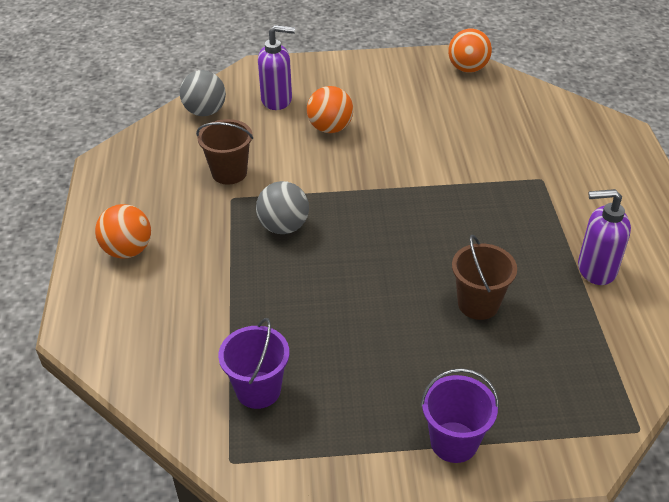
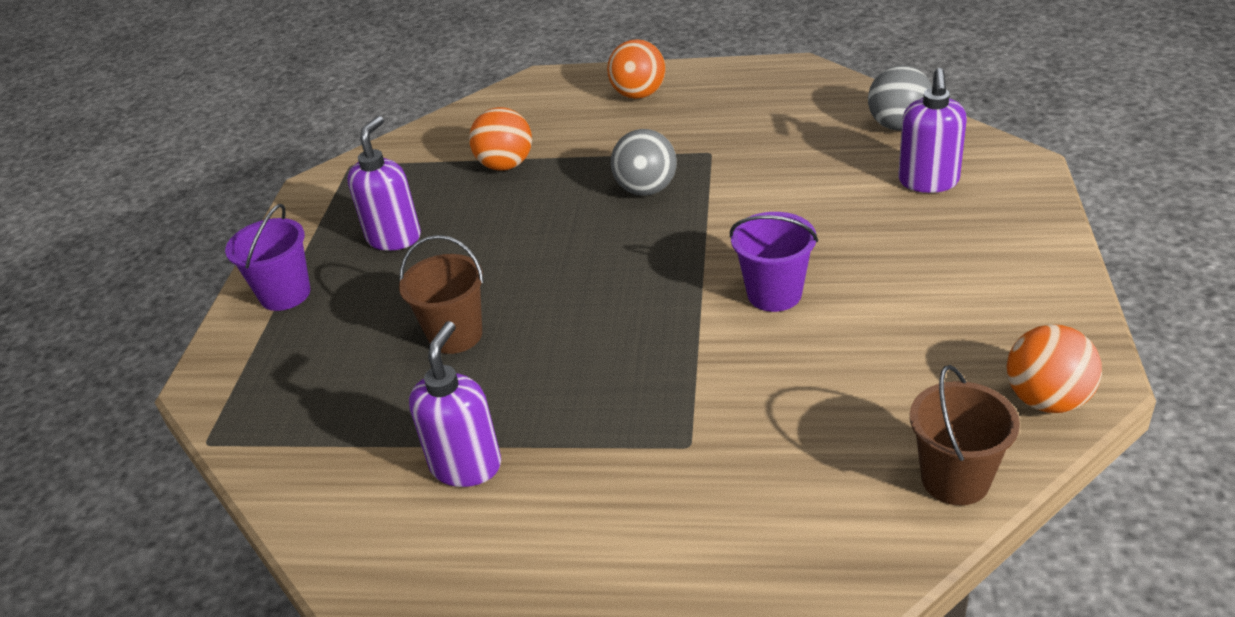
camera: 105 degrees right, 5 degrees down
(229, 173) = (759, 149): brown bucket -> brown bucket (955, 479)
(258, 390) = (417, 177): purple bucket -> purple bucket (774, 294)
(330, 128) = (852, 228): orange ball -> orange ball (505, 165)
(360, 380) = (394, 237): none -> purple soap dispenser

